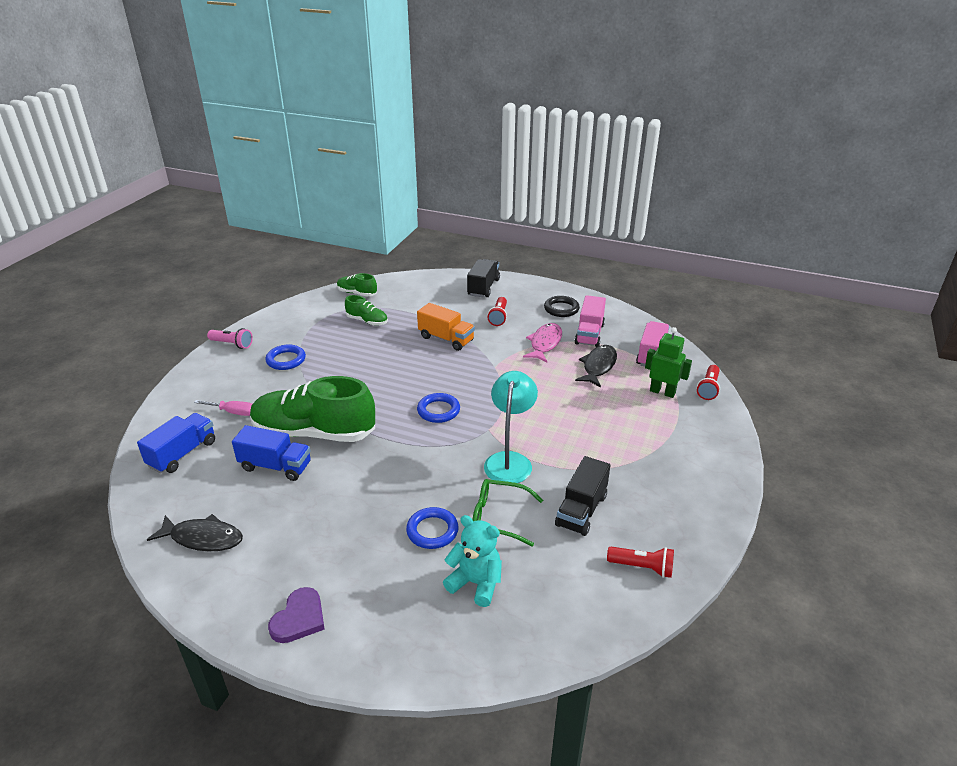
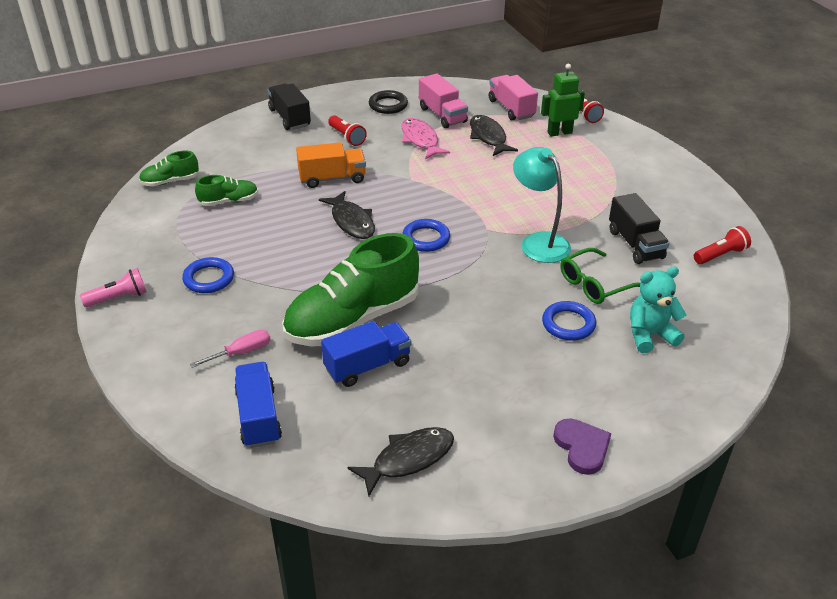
camera: 45 degrees left, 5 degrees up
(412, 372) = (351, 222): none -> black fish

